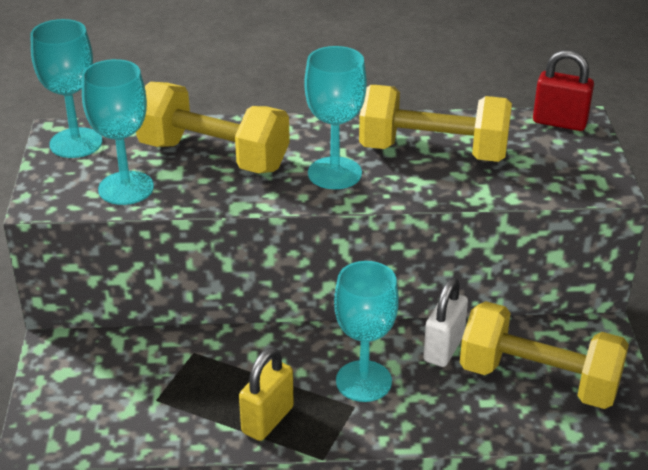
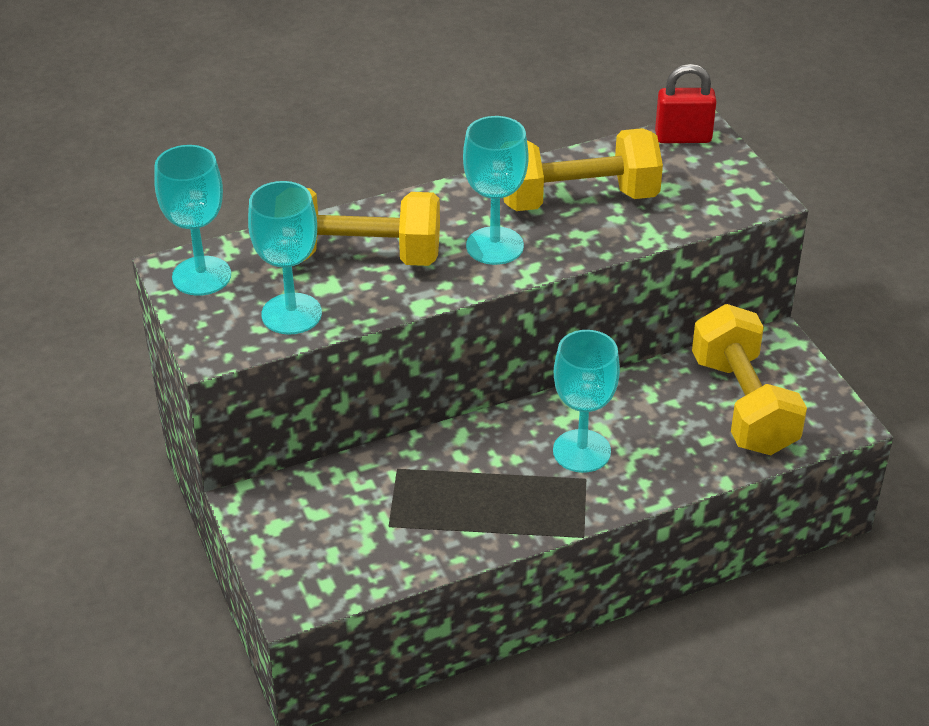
camera: 20 degrees left, 5 degrees up
(267, 420) = (511, 514): yellow padlock -> none
(443, 348) = (640, 398): white padlock -> none
(538, 380) = (743, 405): yellow dumbbell -> yellow dumbbell turned 75 degrees clockwise

